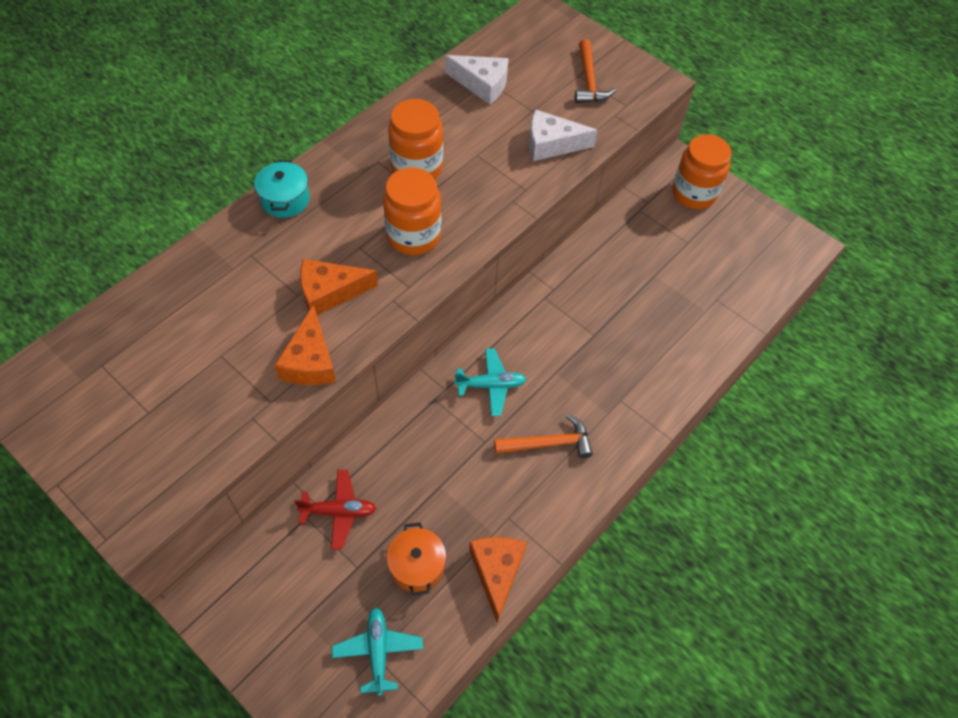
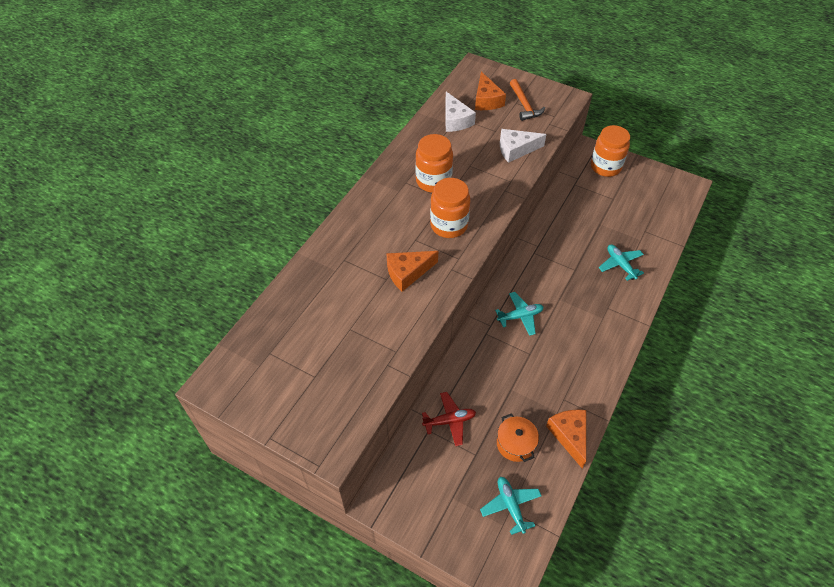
camera: 10 degrees left, 5 degrees down
(285, 199) = (353, 219): turquoise pot -> none
(310, 361) = (412, 319): orange cheese -> orange cheese (486, 100)
(482, 84) = (455, 120): white cheese -> white cheese turned 60 degrees clockwise
(548, 443) = (572, 345): orange hammer -> none
(661, 341) = (620, 264): none -> turquoise plane

